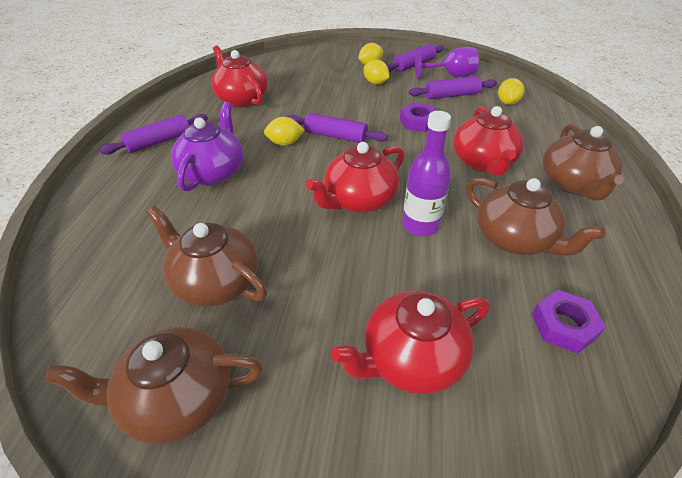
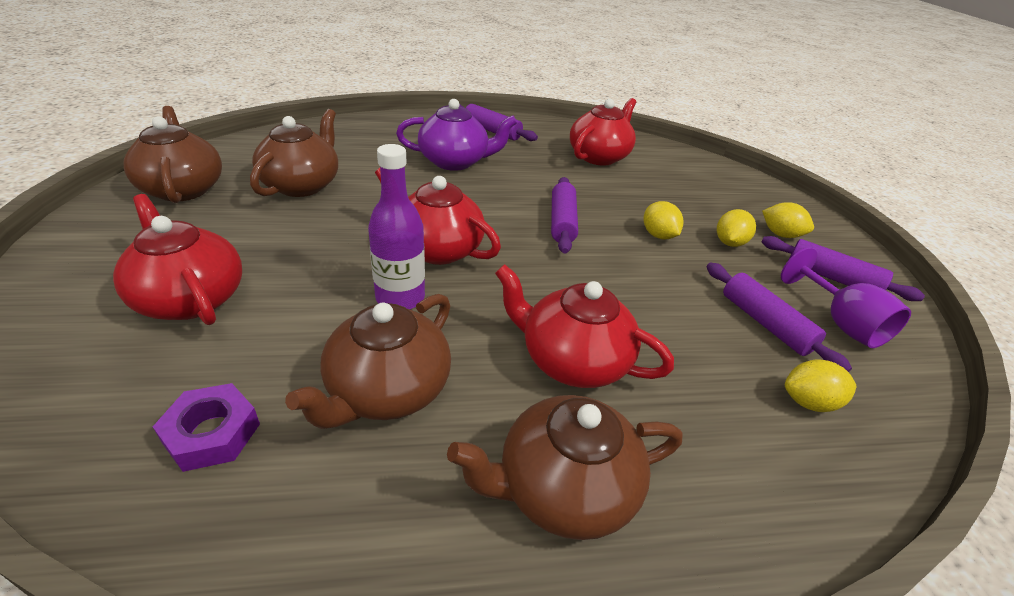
camera: 70 degrees right, 5 degrees down
(285, 143) = (527, 191): yellow lemon -> yellow lemon (658, 235)
(418, 122) = (646, 288): purple nut -> none
(483, 162) = (572, 360): red teapot -> red teapot turned 45 degrees clockwise

